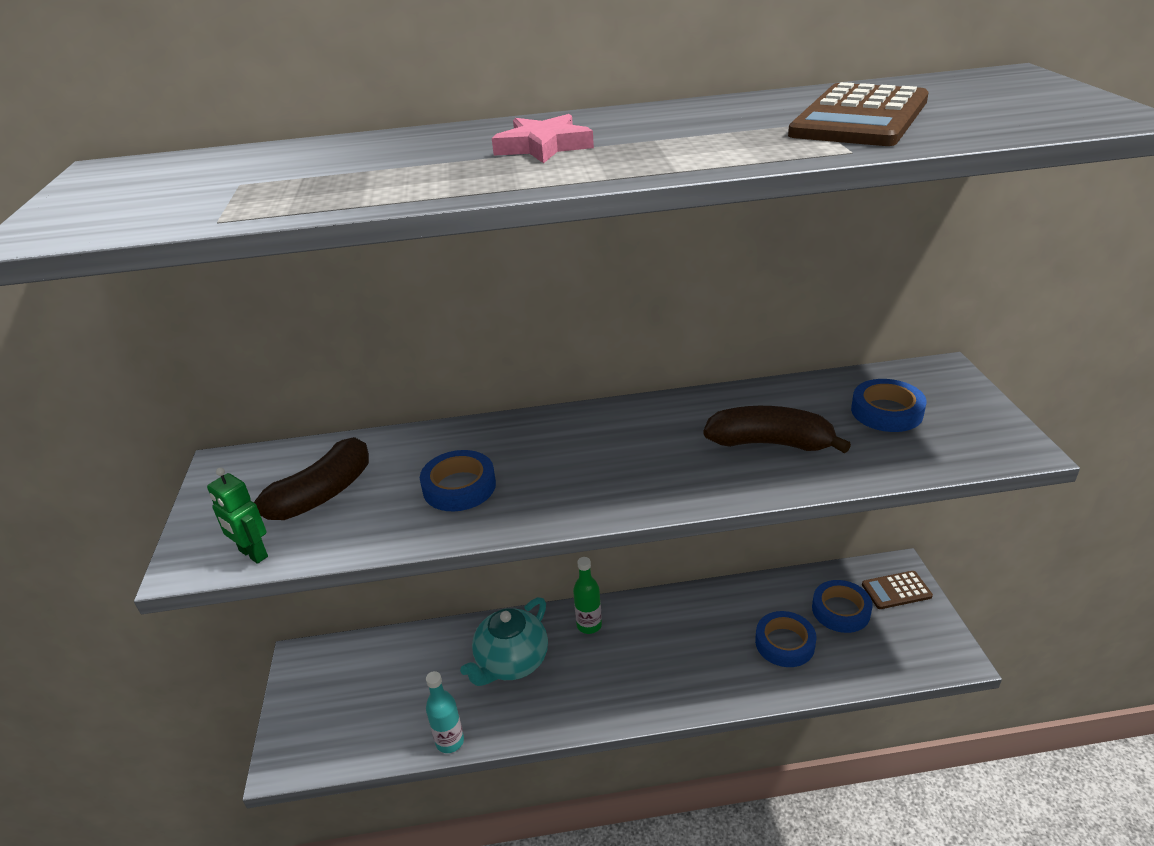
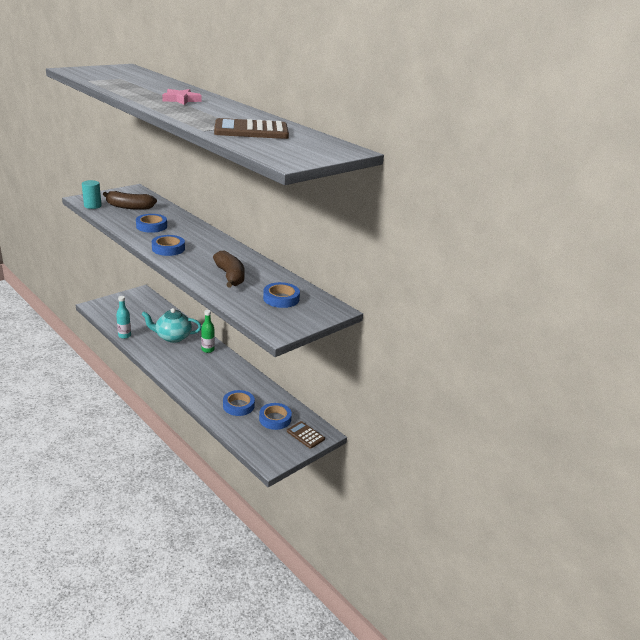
camera: 50 degrees right, 5 degrees down
(253, 554) = (92, 206): green robot -> turquoise cylinder
(594, 490) = (168, 248): none -> blue tape

